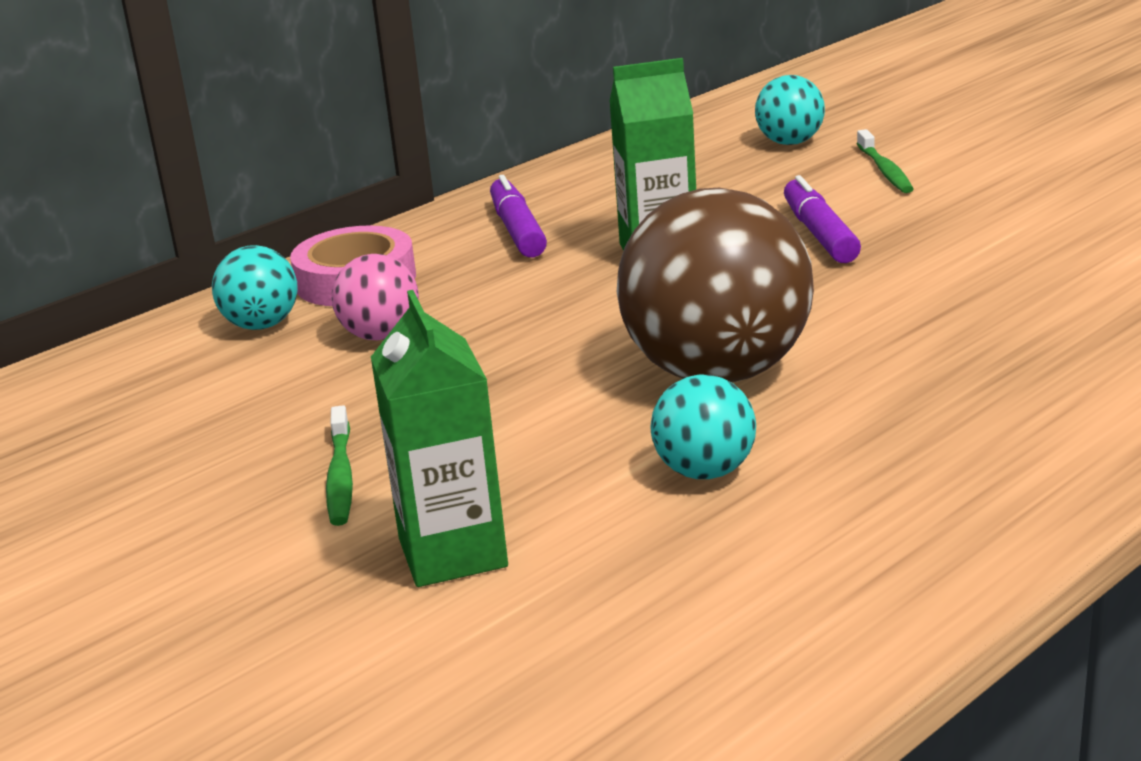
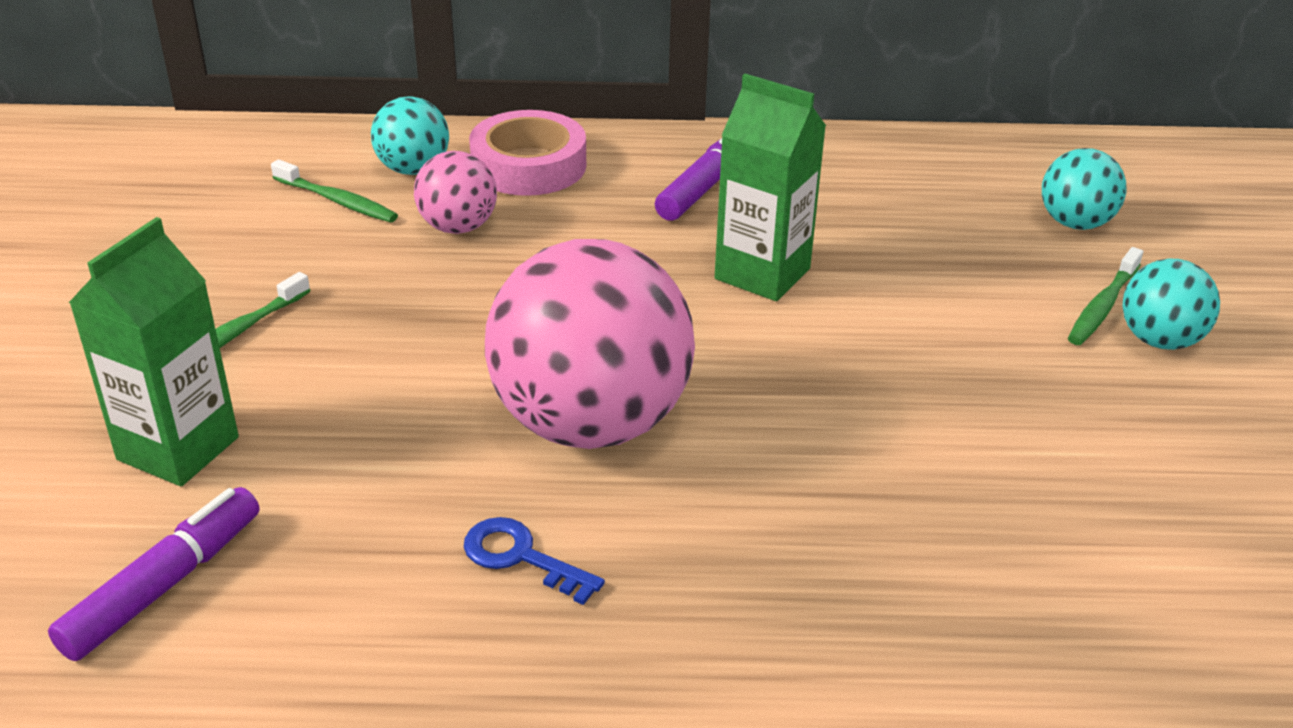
camera: 40 degrees right, 10 degrees up
(238, 371) = (337, 201): none -> green toothbrush
(705, 471) = (419, 508): turquoise ball -> turquoise ball (1159, 340)
(718, 372) = (590, 423): brown ball -> pink ball
(819, 234) = (917, 339): purple marker -> purple marker (164, 585)
(823, 451) = (521, 557): none -> blue key

